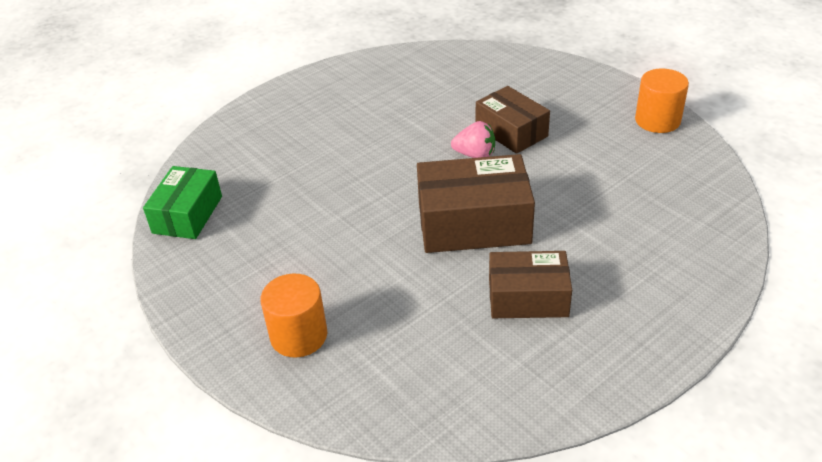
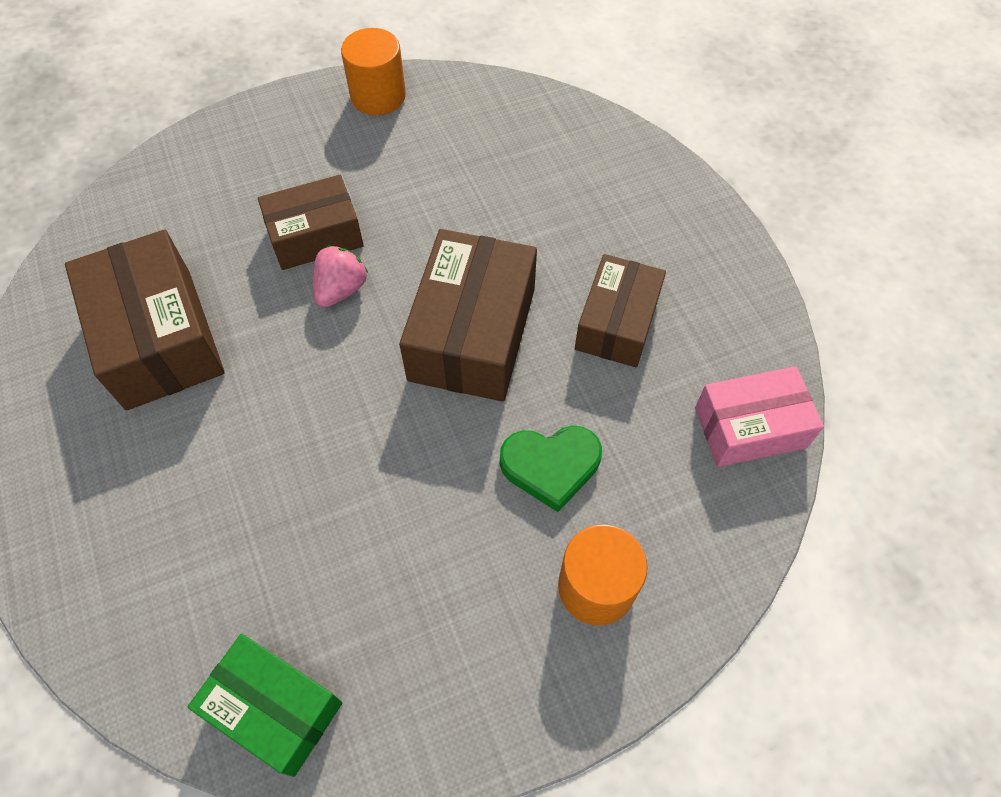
camera: 75 degrees left, 20 degrees up
(383, 290) = (551, 466): none -> green heart
(399, 100) = (159, 338): none -> brown box
(469, 403) = (750, 427): none -> pink box

